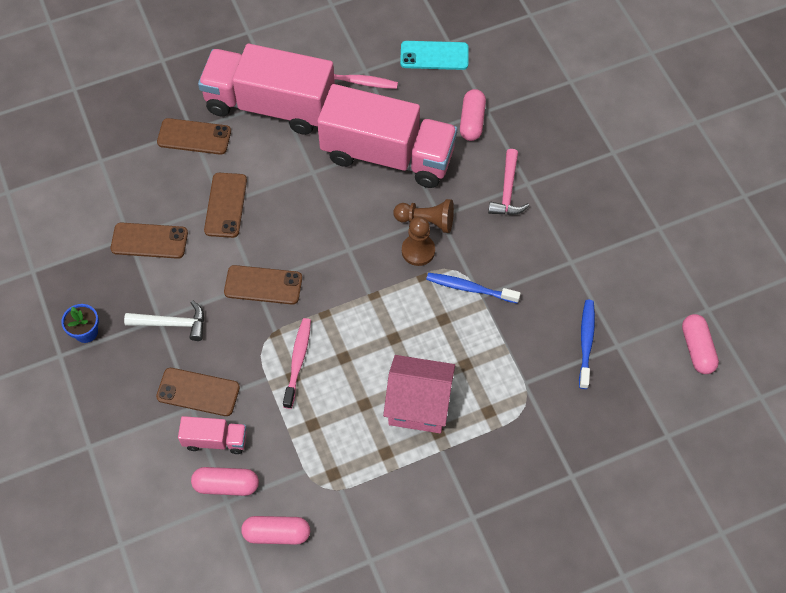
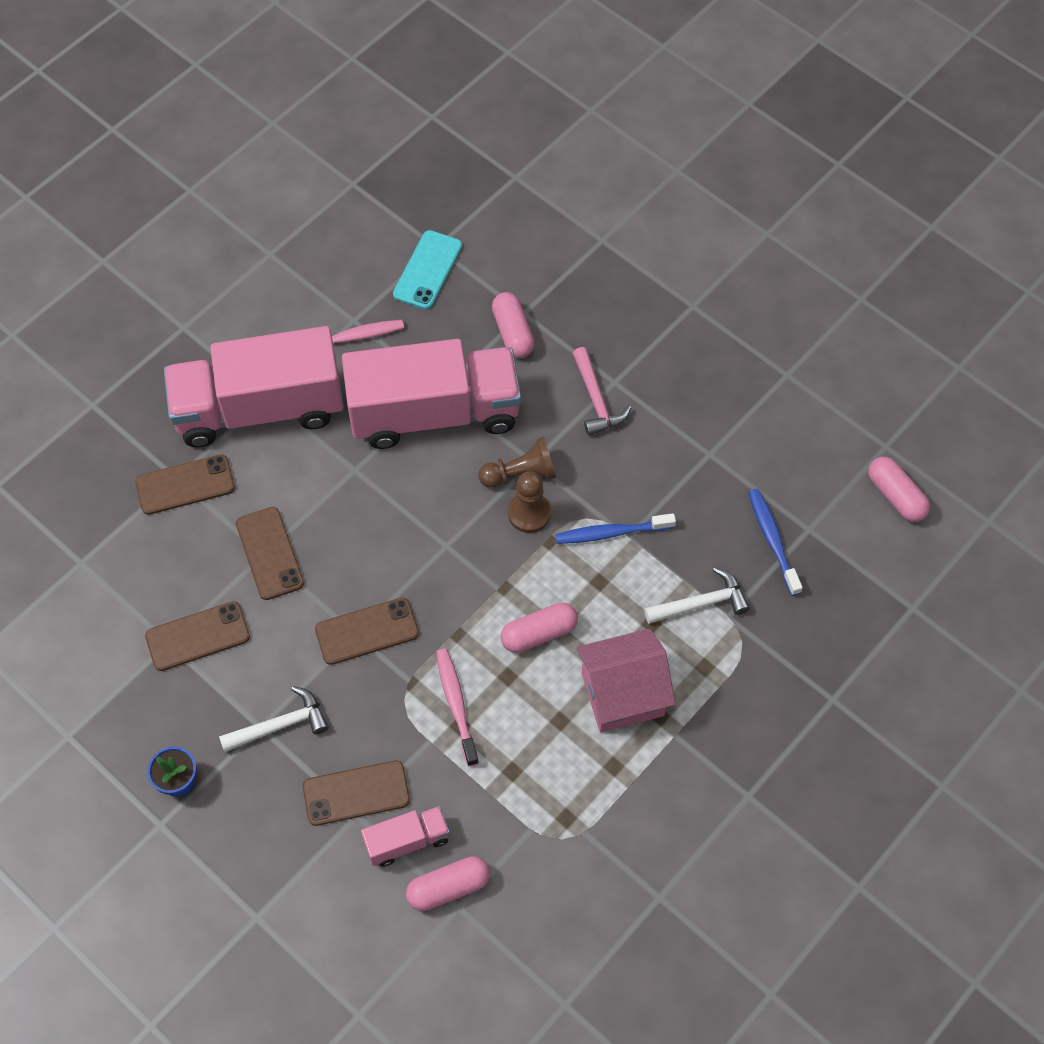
camera: 25 degrees left, 0 degrees up
(277, 533) = (537, 916): pink capsule -> pink capsule (539, 633)
(434, 56) = (427, 270): turquoise phone -> turquoise phone turned 45 degrees counterclockwise
(509, 365) = (701, 603): none -> white hammer

